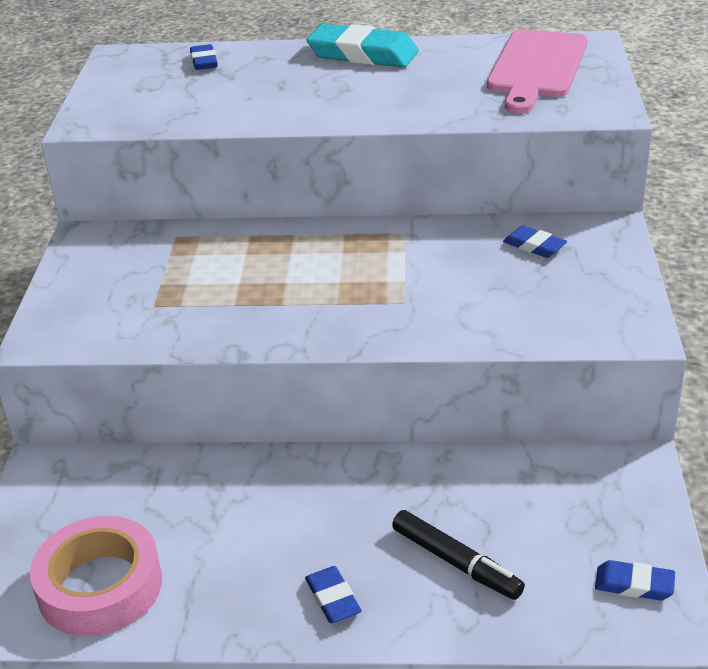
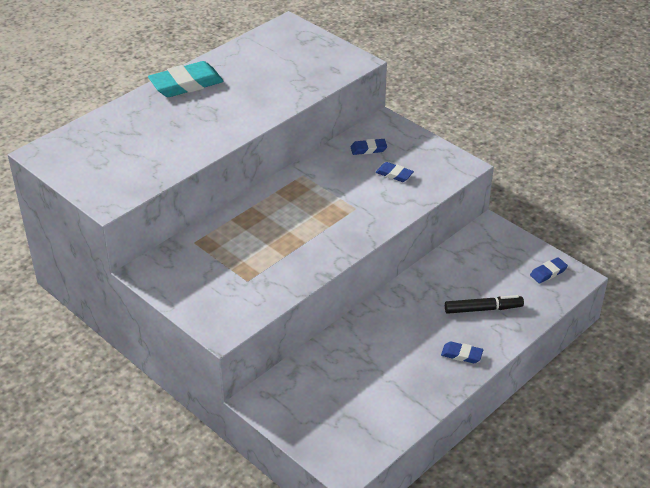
camera: 50 degrees left, 5 degrees up
(100, 586) = (369, 421): pink tape -> none
(204, 61) = (103, 131): blue eraser -> blue eraser (394, 174)
(537, 67) = (287, 51): pink cutting board -> none

